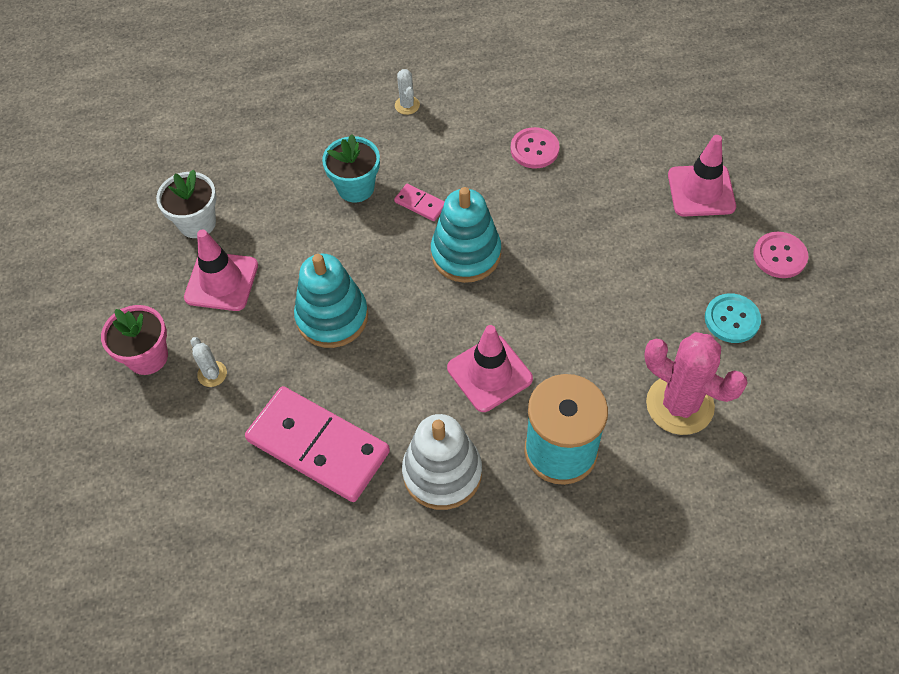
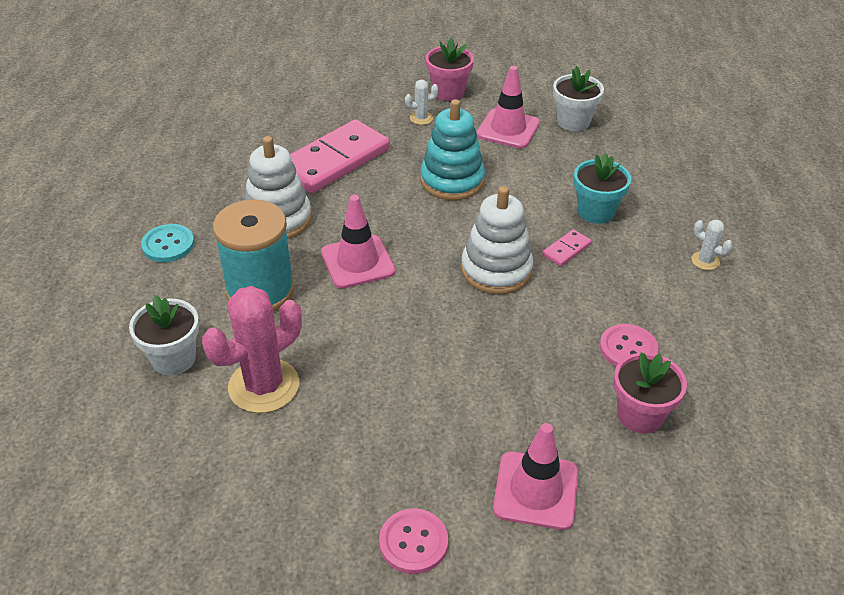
camera: 100 degrees right, 15 degrees down
(407, 105) = (705, 261): white cactus -> white cactus turned 45 degrees clockwise
(466, 254) = (496, 270): turquoise stacking toy -> white stacking toy
(603, 137) = (640, 415): none -> pink flower pot
(679, 497) = (173, 359): none -> white flower pot
(732, 319) = (343, 462): turquoise button -> turquoise button (168, 245)

